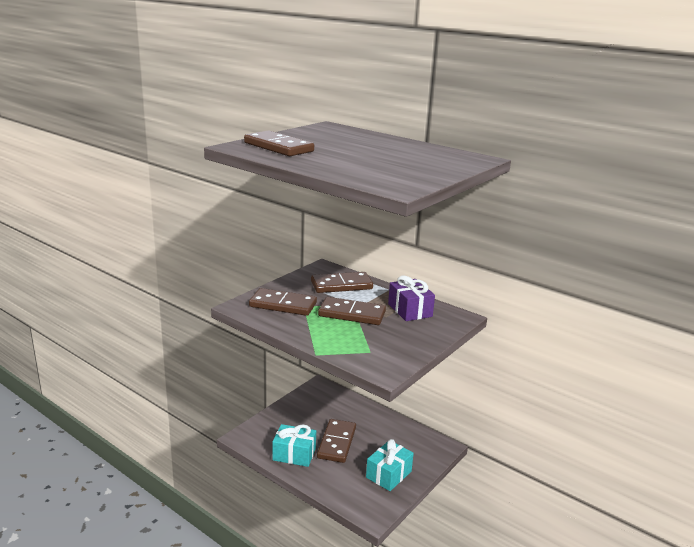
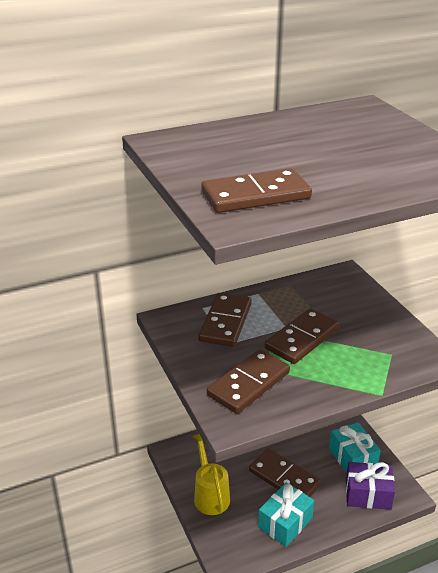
camera: 60 degrees left, 10 degrees up
(294, 413) = (210, 495): none -> yellow watering can
(410, 310) = (315, 297): purple gift -> purple gift (368, 494)

